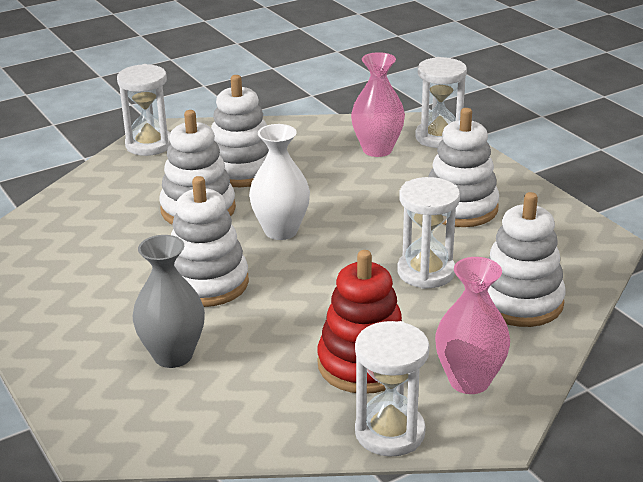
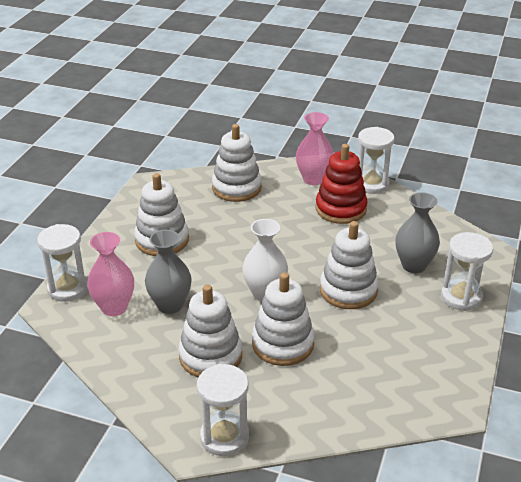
camera: 130 degrees left, 5 degrees up
(340, 176) = (170, 305): none -> grey vase
(426, 272) = (244, 224): white hourglass -> white hourglass (461, 297)

